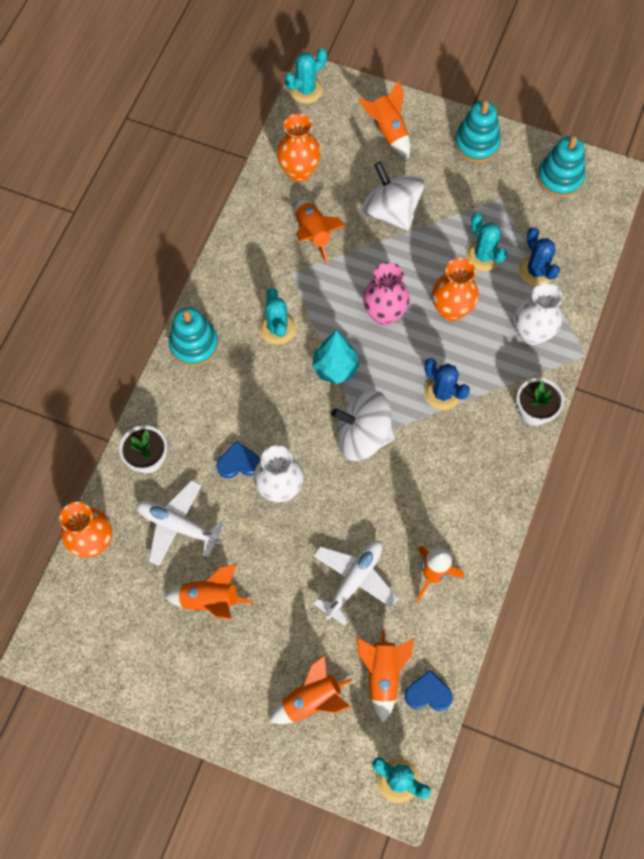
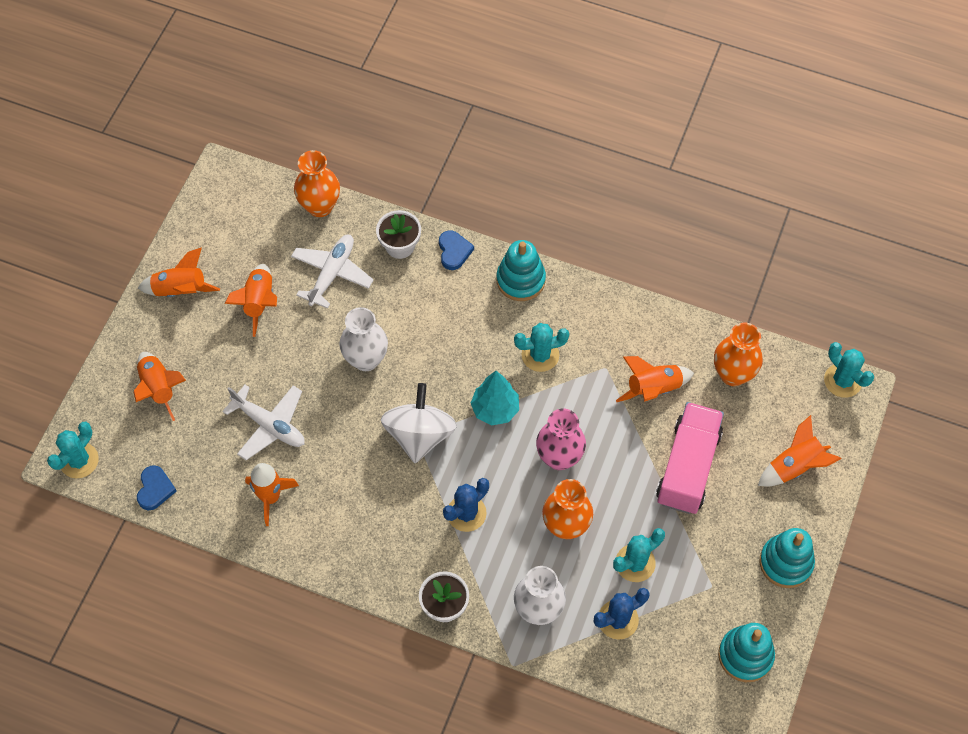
camera: 90 degrees right, 5 degrees down
(238, 463) = (393, 323): blue heart -> blue heart (454, 251)
(382, 674) = (176, 449): orange rocket -> orange rocket (180, 290)
(391, 211) = (688, 467): white spinning top -> pink truck

